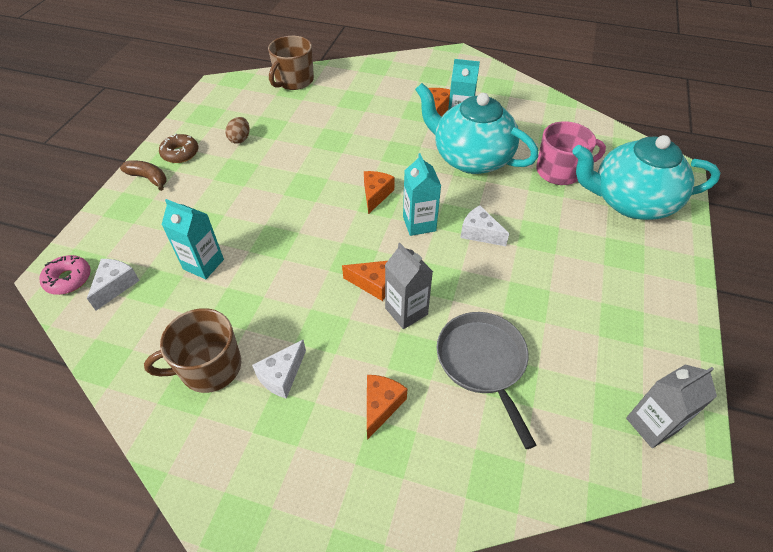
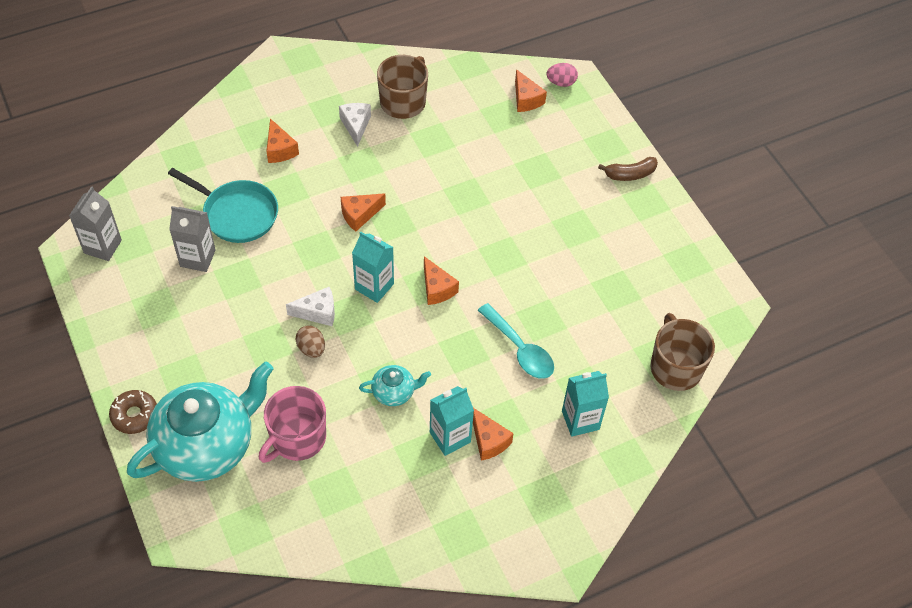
camera: 135 degrees right, 5 degrees up
(68, 279) = (561, 83): pink donut -> pink egg
(116, 286) = (526, 99): white cheese -> orange cheese
(180, 153) = (643, 211): brown donut -> brown donut (135, 415)
(203, 264) = (492, 148): turquoise carton -> turquoise carton (580, 420)
(240, 139) = (619, 260): brown egg -> brown egg (311, 349)
(366, 134) = (520, 349): none -> turquoise spoon
(406, 311) = (317, 212): grey carton -> grey carton (197, 258)
(470, 158) = (394, 392): turquoise teapot -> turquoise teapot, size x0.44
(483, 362) = (237, 214): grey pan -> turquoise pan

